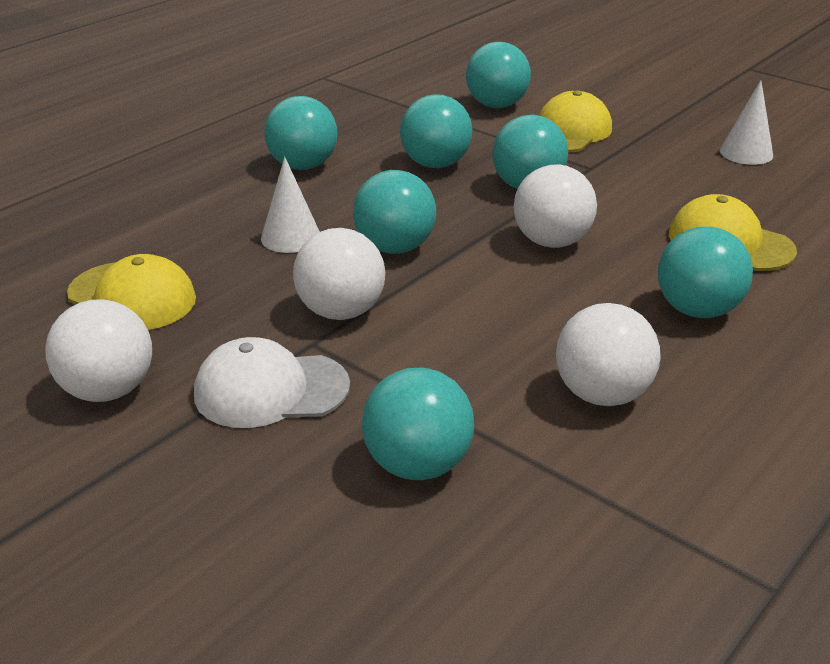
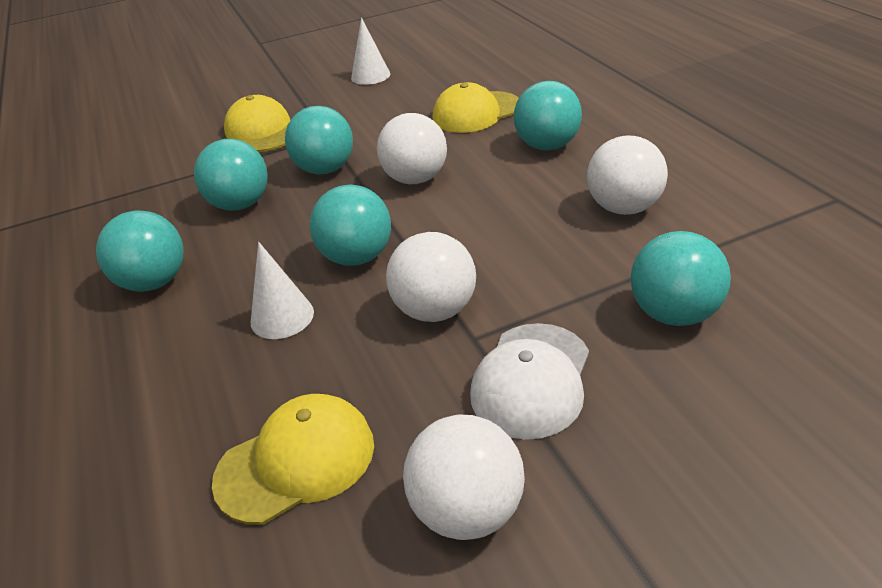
camera: 60 degrees left, 5 degrees up
(496, 105) = (178, 151): turquoise ball -> none

